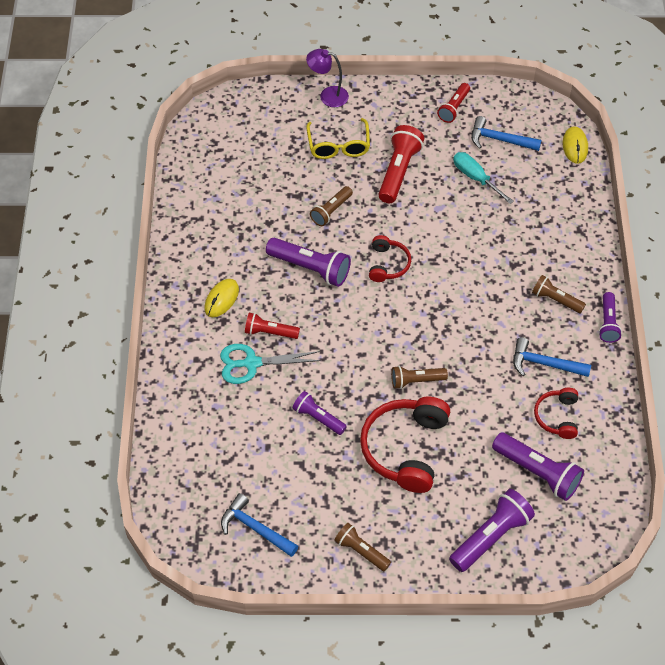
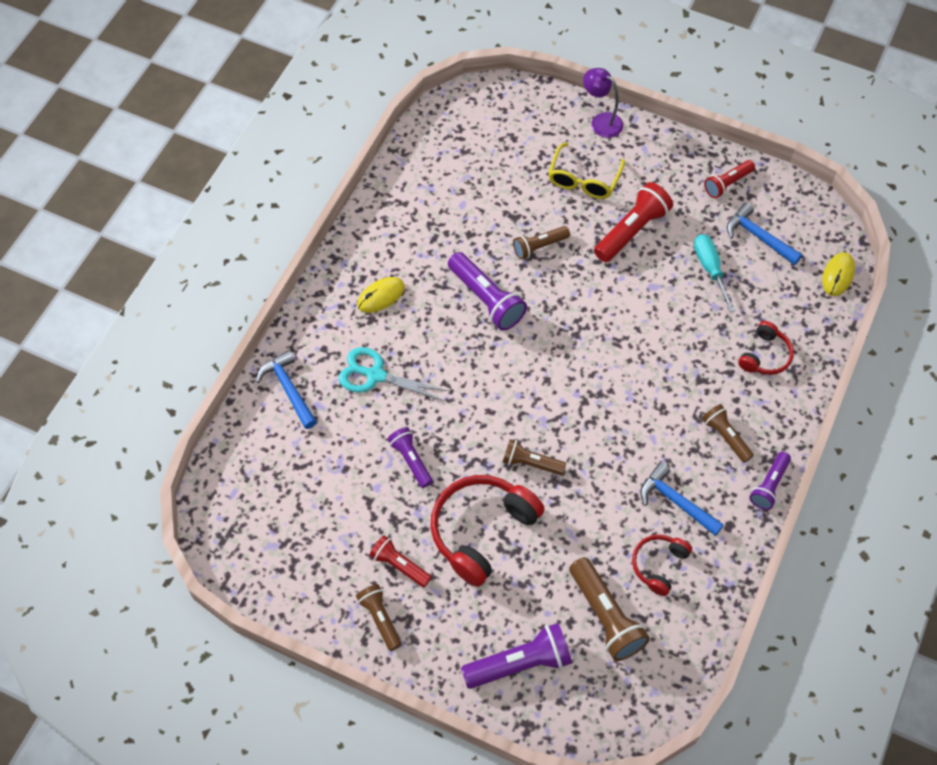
camera: 25 degrees right, 5 degrees up
(255, 528) = (289, 548): blue hammer -> blue hammer (288, 389)
(270, 332) = (410, 350): red flashlight -> red flashlight (399, 565)
(388, 264) = (568, 326): red headphones -> red headphones (765, 356)
(538, 472) = (606, 616): purple flashlight -> brown flashlight

